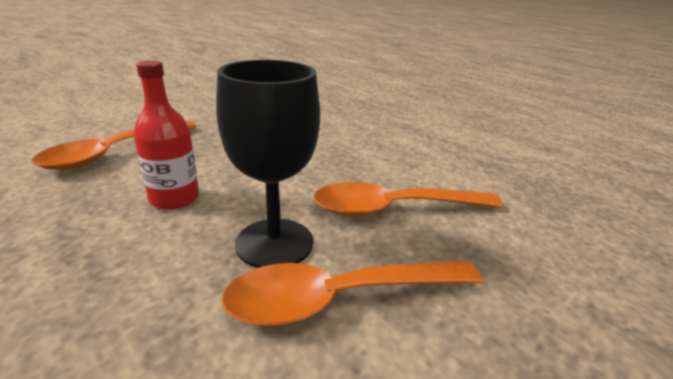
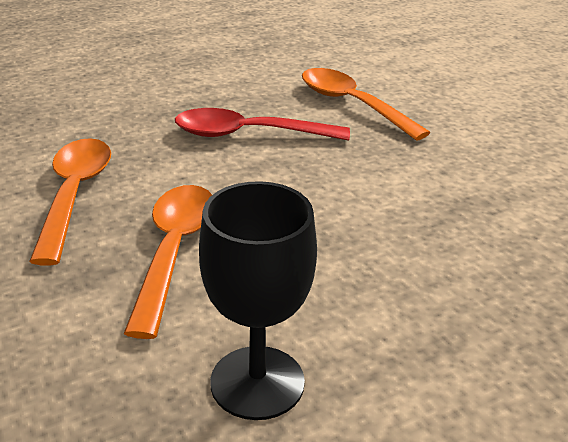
camera: 105 degrees right, 5 degrees up
(174, 198) = (249, 134): red bottle -> red spoon
(274, 243) = (156, 175): black goblet -> black goblet (257, 382)

